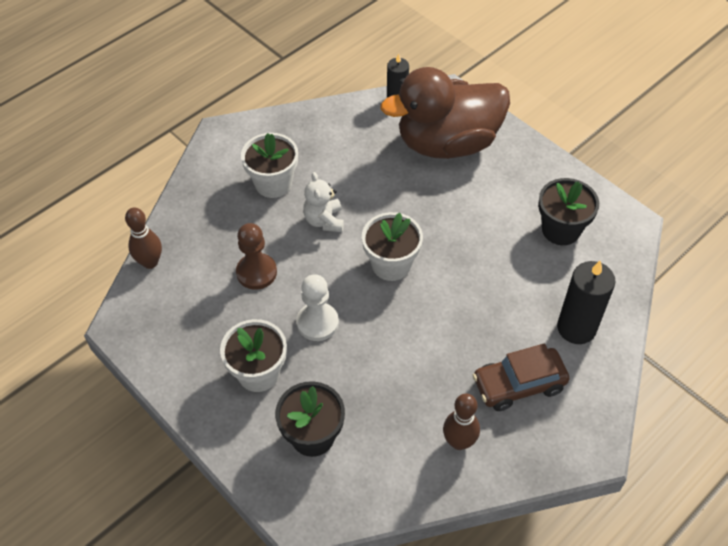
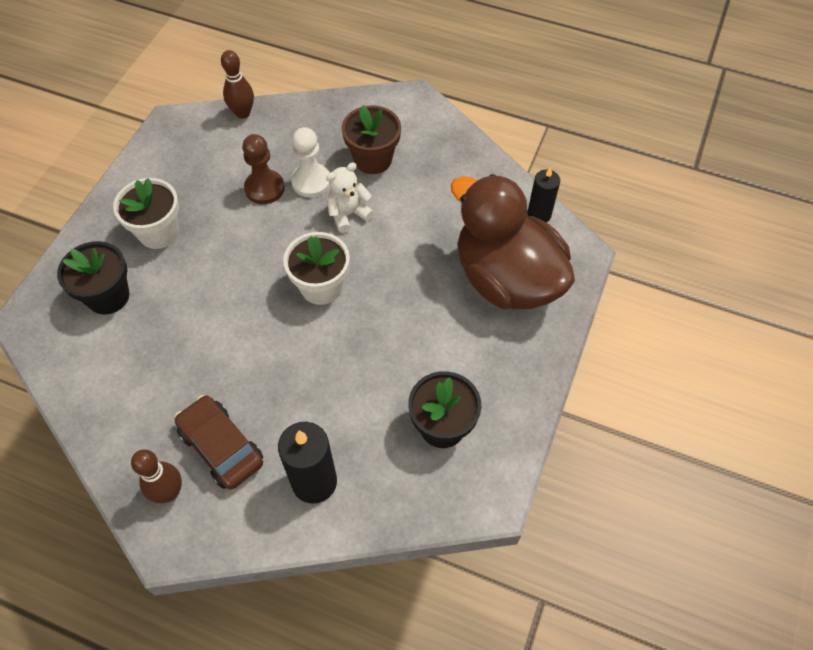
camera: 65 degrees right, 5 degrees up
(273, 183) = (373, 159): white flower pot -> brown flower pot
(317, 323) = (228, 254): white pawn -> white pawn (311, 181)
(459, 442) = (138, 415): brown bowling pin -> brown bowling pin (169, 492)

